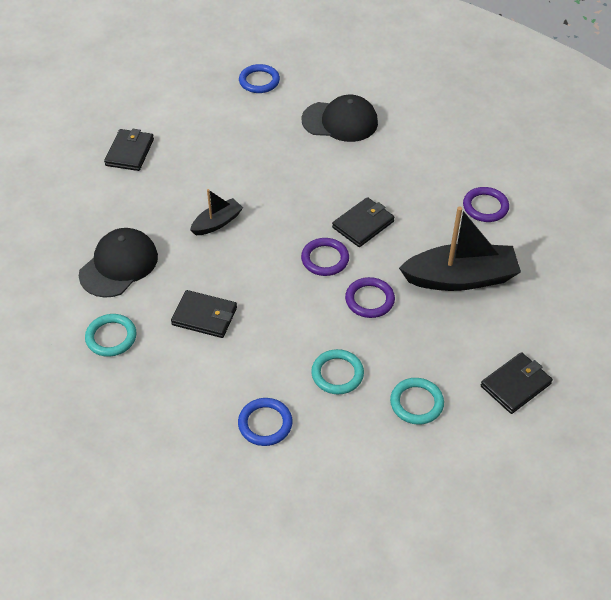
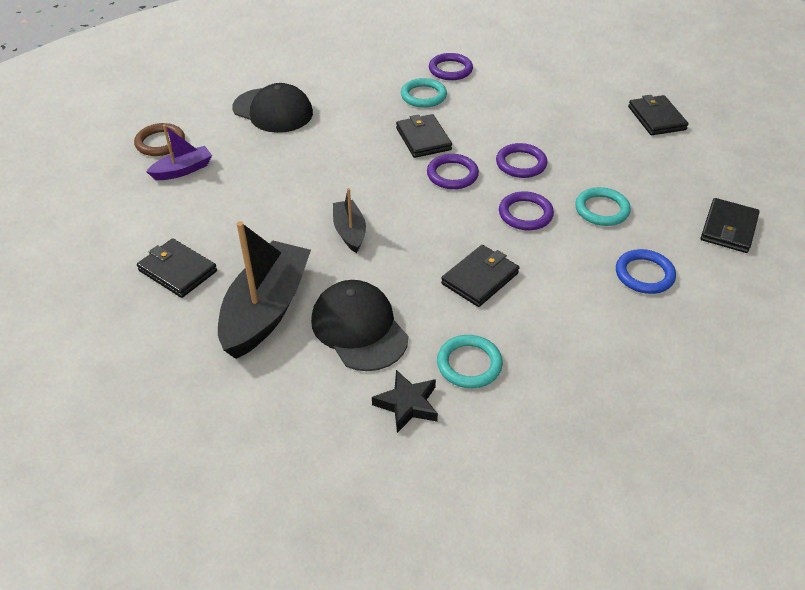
camera: 65 degrees left, 5 degrees down
(60, 315) = (407, 404): none -> black star
(235, 107) = (183, 170): none -> purple boat
(259, 81) = (160, 143): blue ring -> brown ring
(300, 322) = (525, 214): none -> purple ring
(340, 121) = (273, 111): black cap -> black cap turned 90 degrees clockwise
(365, 477) = (728, 228): none -> black wallet
(416, 403) = (655, 174): turquoise ring -> turquoise ring (423, 96)
(460, 278) = (525, 107): black boat -> black boat (266, 310)

